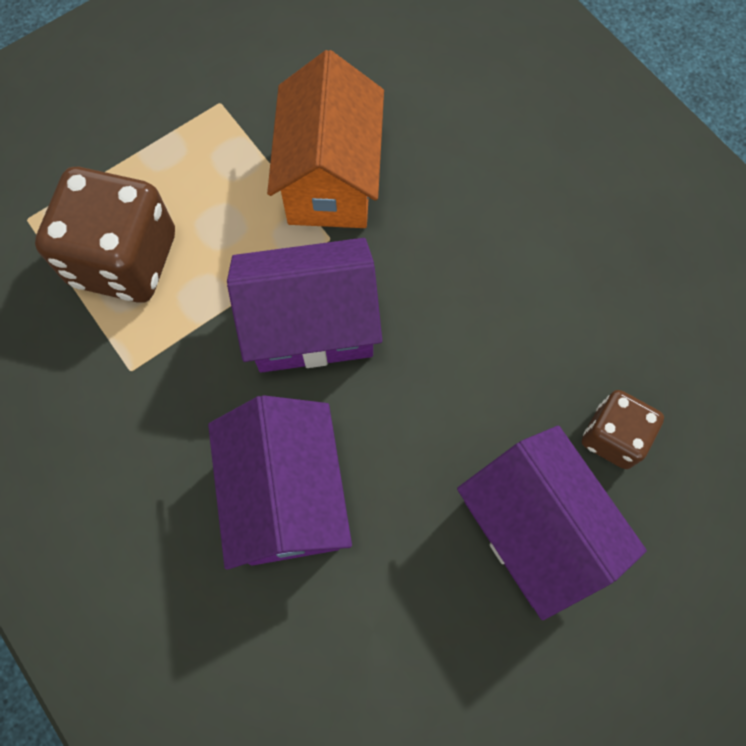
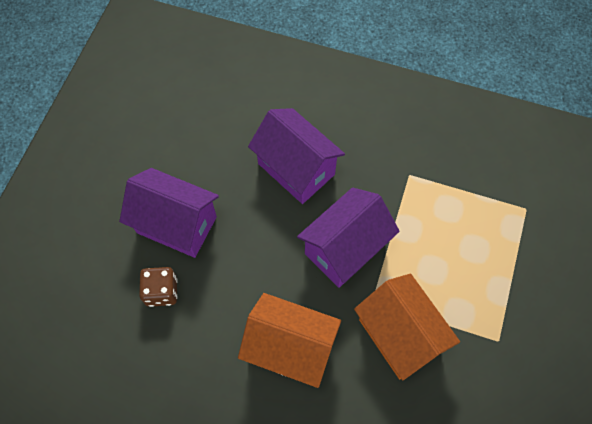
camera: 145 degrees right, 5 degrees down
(124, 259) = (461, 221): brown dice -> none
(479, 250) = (290, 348): none -> orange house

